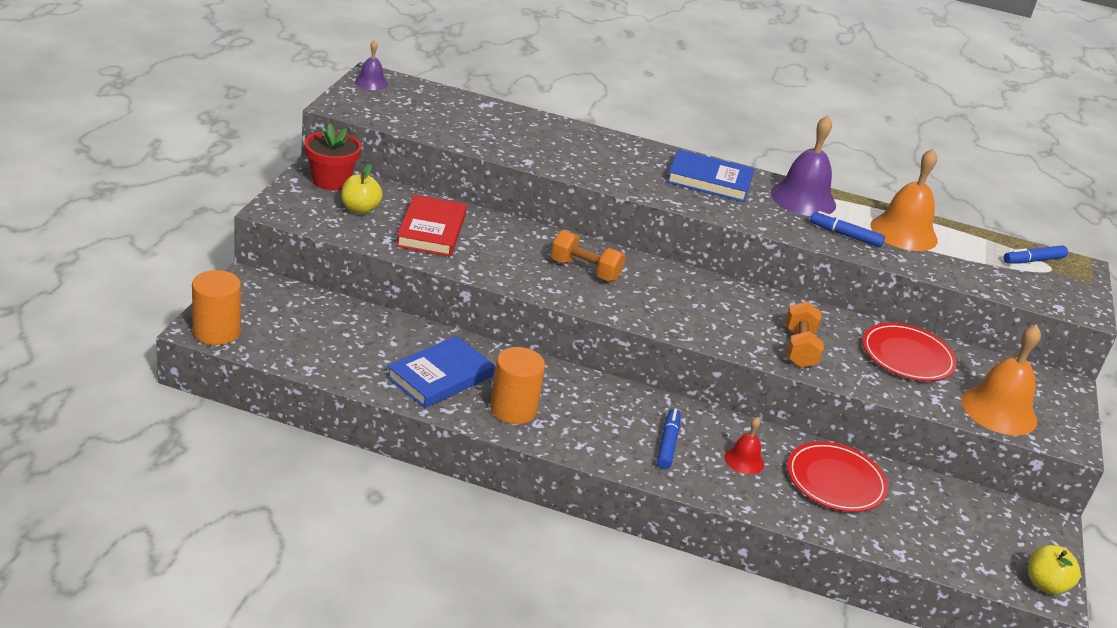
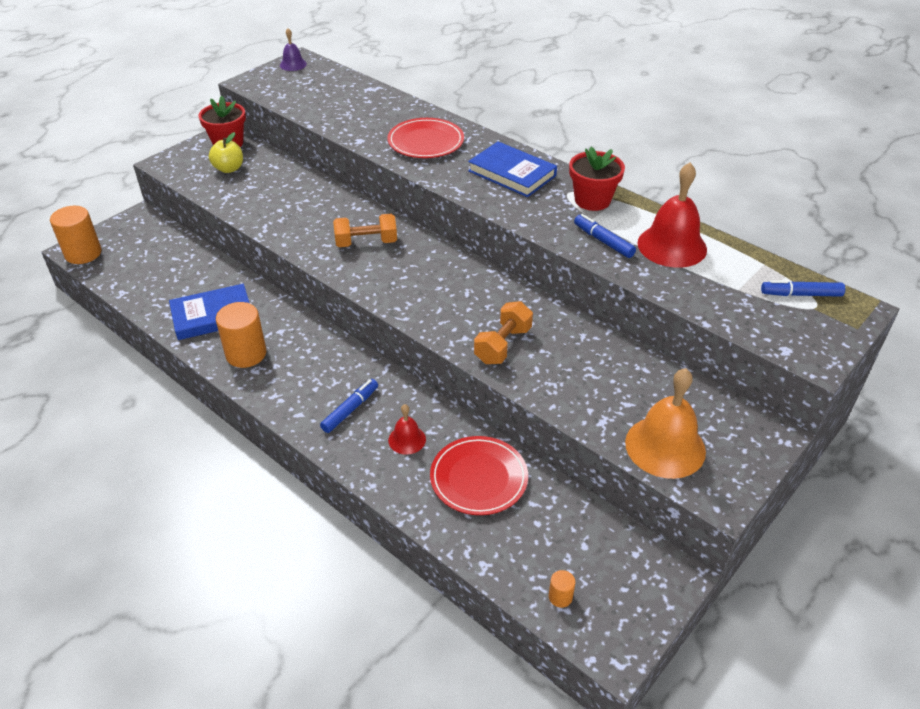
camera: 30 degrees right, 10 degrees up
(431, 230) = (268, 192): red book -> none
(585, 270) = (366, 242): orange dumbbell -> orange dumbbell turned 60 degrees counterclockwise
(803, 199) = (592, 200): purple bell -> red flower pot
(903, 232) = (672, 246): orange bell -> red bell
(907, 356) = (611, 371): red plate -> red plate (425, 142)
(979, 562) = (560, 597): none -> orange cylinder
(1045, 584) = (615, 640): yellow apple -> none

